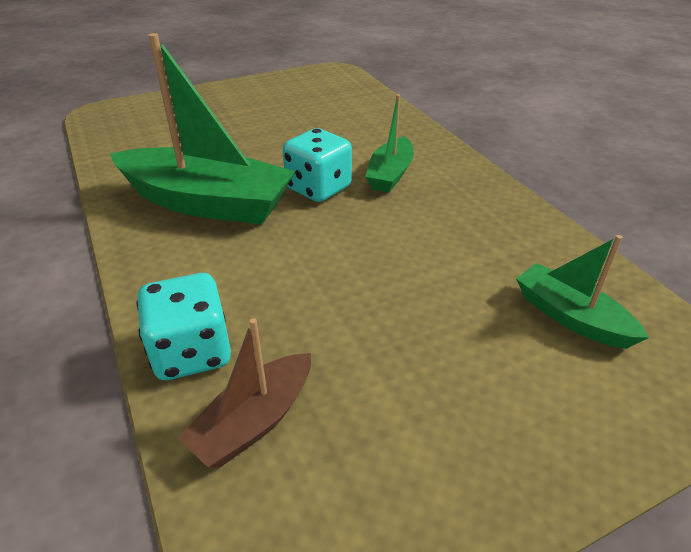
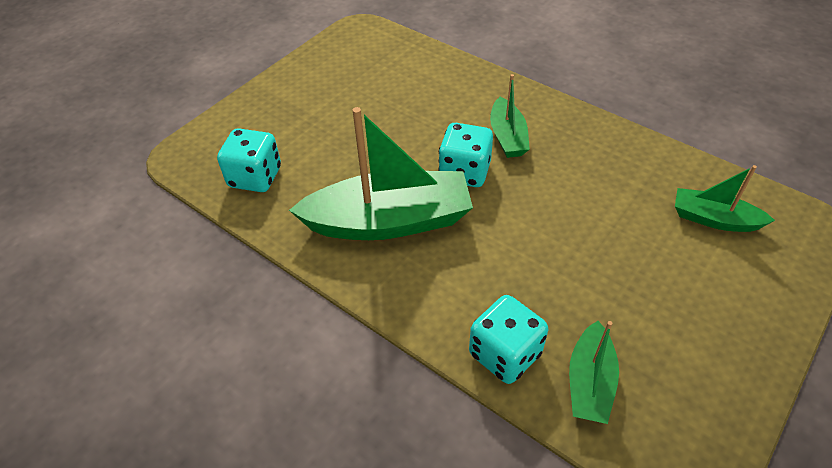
camera: 25 degrees left, 10 degrees up
(135, 140) = (255, 177): none -> turquoise dice
(254, 421) = (589, 382): brown boat -> green boat

